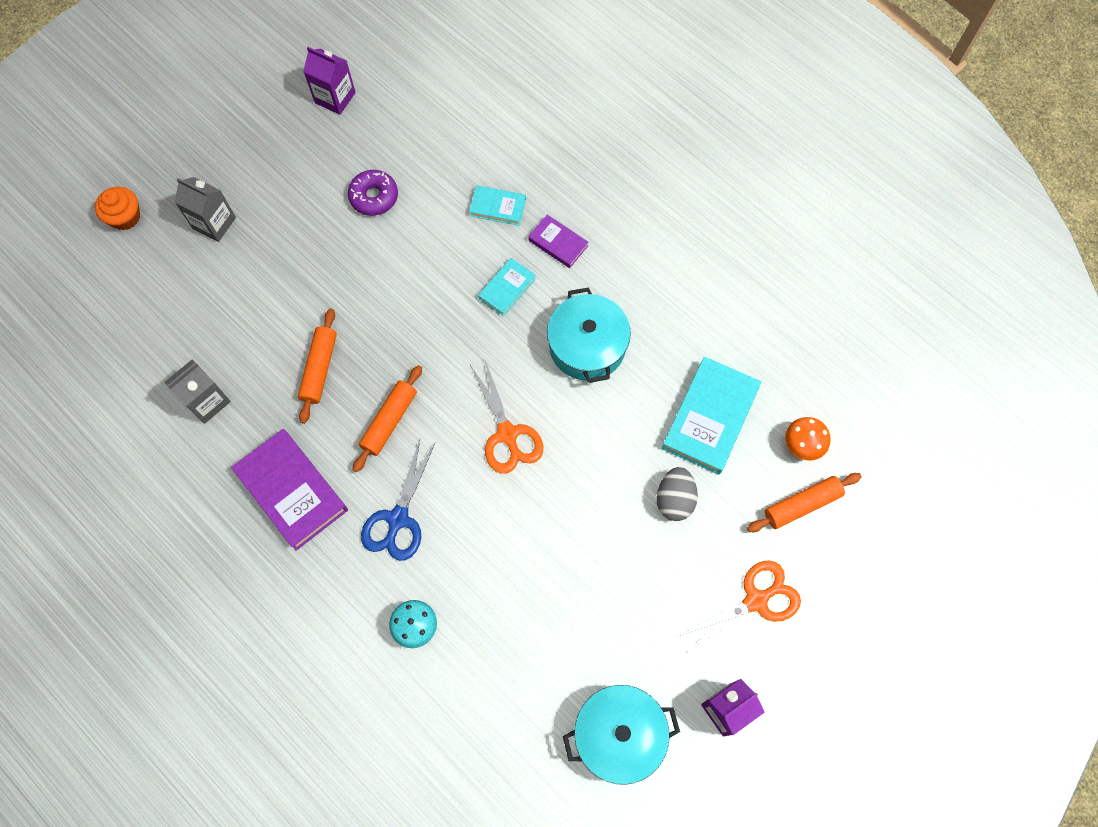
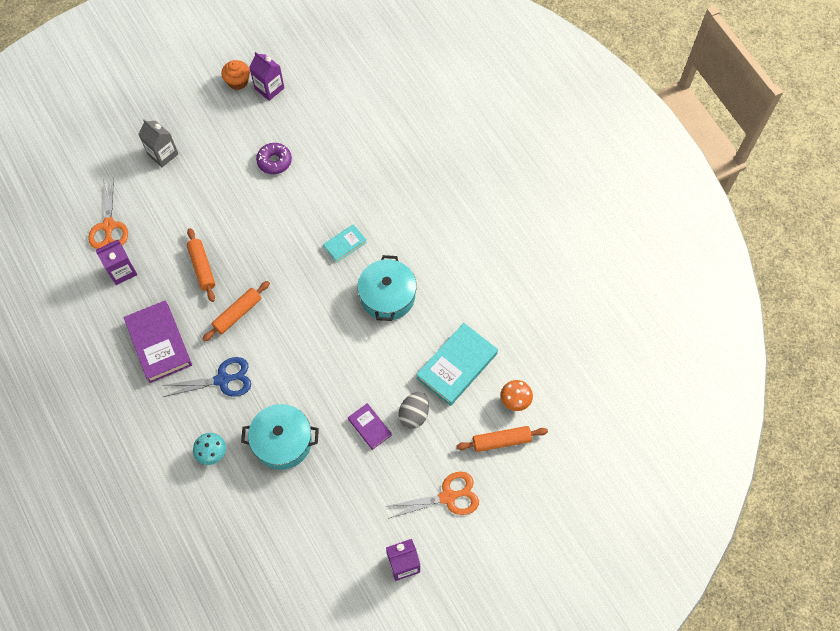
camera: 15 degrees right, 5 degrees down
(125, 217) = (106, 137): orange cupcake -> orange cupcake (238, 81)
(207, 401) = (122, 271): grey carton -> purple carton
(319, 369) = (202, 267): orange rolling pin -> orange rolling pin turned 45 degrees counterclockwise
(398, 519) = (223, 380): blue scissors -> blue scissors turned 135 degrees counterclockwise
(497, 207) = (356, 188): turquoise book -> none
(507, 434) = (314, 342): orange scissors -> orange scissors (108, 226)
(558, 243) = (390, 222): purple book -> purple book (369, 427)
(619, 735) = (325, 560): turquoise pot -> turquoise pot (282, 441)

